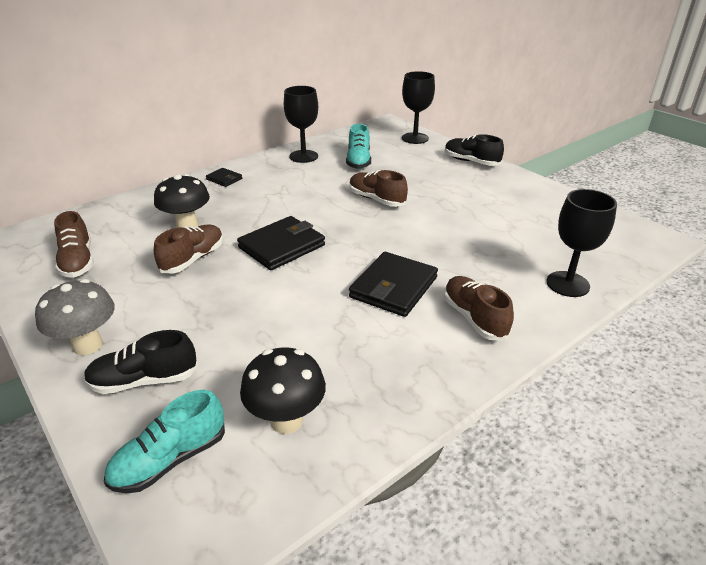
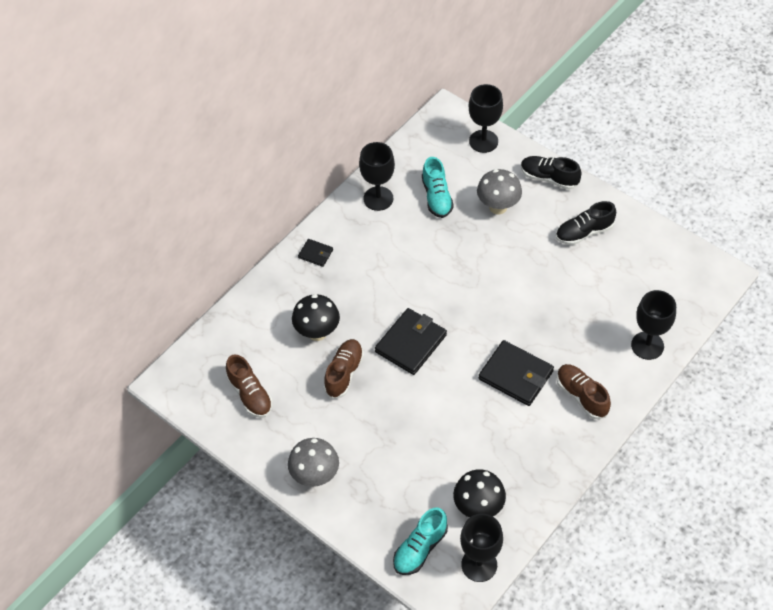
camera: 10 degrees left, 20 degrees up
(144, 380) = (372, 497): black shoe -> black shoe (584, 232)
(251, 504) = (479, 565): none -> black goblet
(376, 199) = (472, 261): brown shoe -> none
(393, 287) = (516, 375): black wallet -> black wallet turned 75 degrees counterclockwise
(415, 172) = (498, 207): none -> grey mushroom

